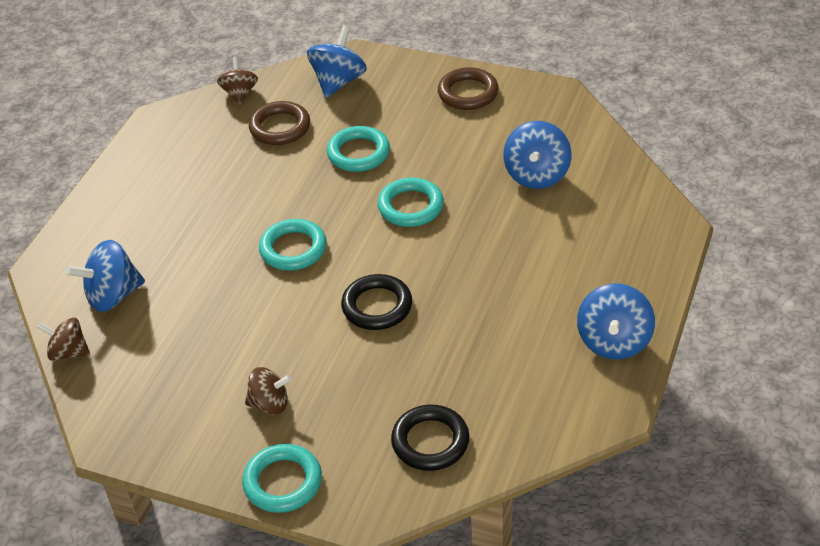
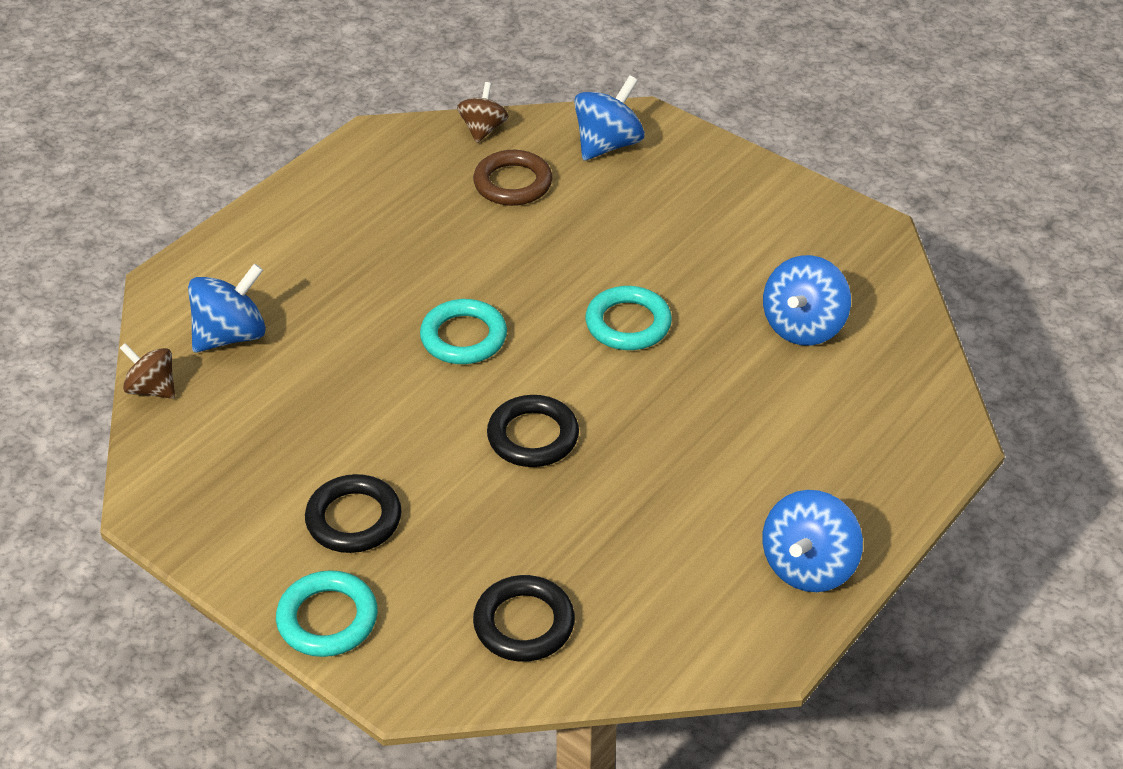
camera: 15 degrees right, 0 degrees up
(113, 296) = (231, 335): blue spinning top -> blue spinning top turned 150 degrees clockwise
(270, 404) = (354, 519): brown spinning top -> black ring
(358, 153) = (593, 240): turquoise ring -> none
(468, 93) = (762, 199): brown ring -> none

